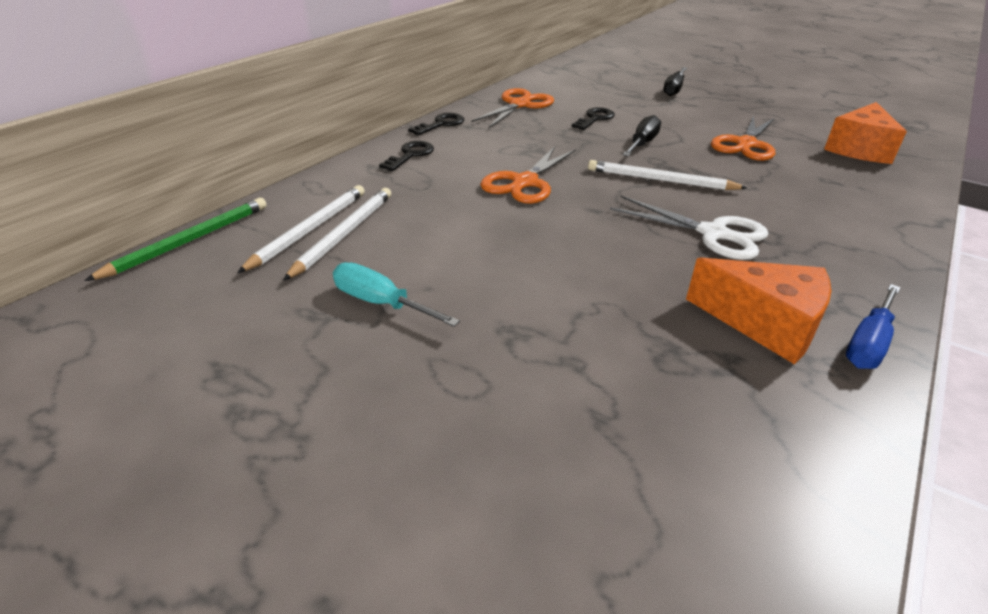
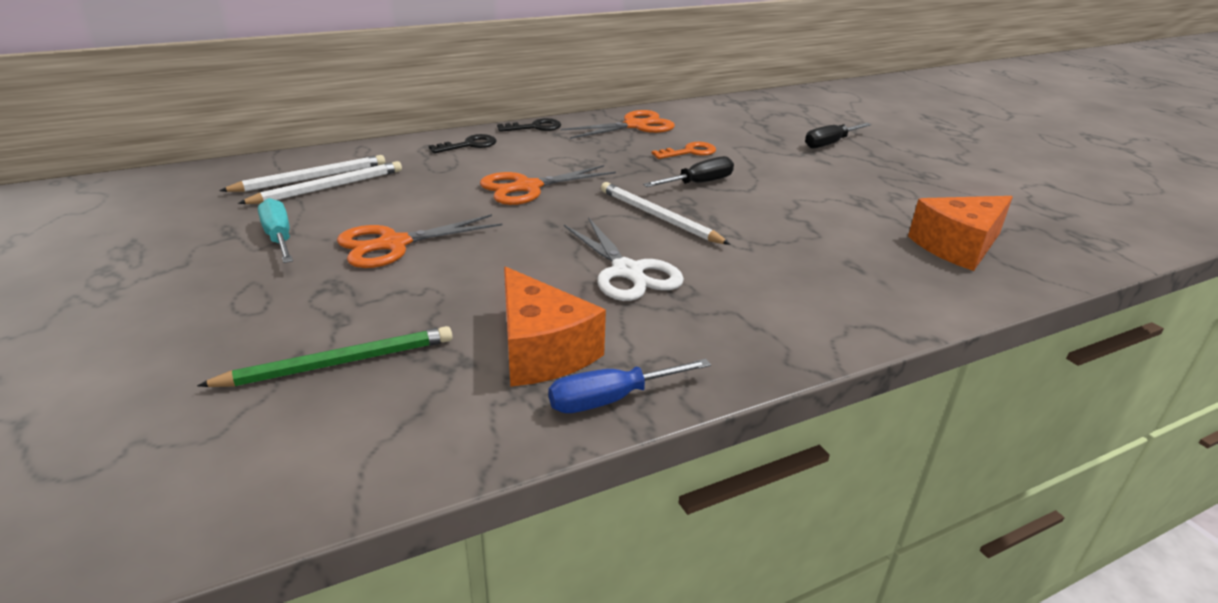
camera: 30 degrees right, 5 degrees down
(189, 241) = (229, 165): green pencil -> green pencil (339, 363)
(595, 118) = (689, 152): black key -> orange key
(746, 144) = (816, 209): orange scissors -> orange scissors (394, 244)

